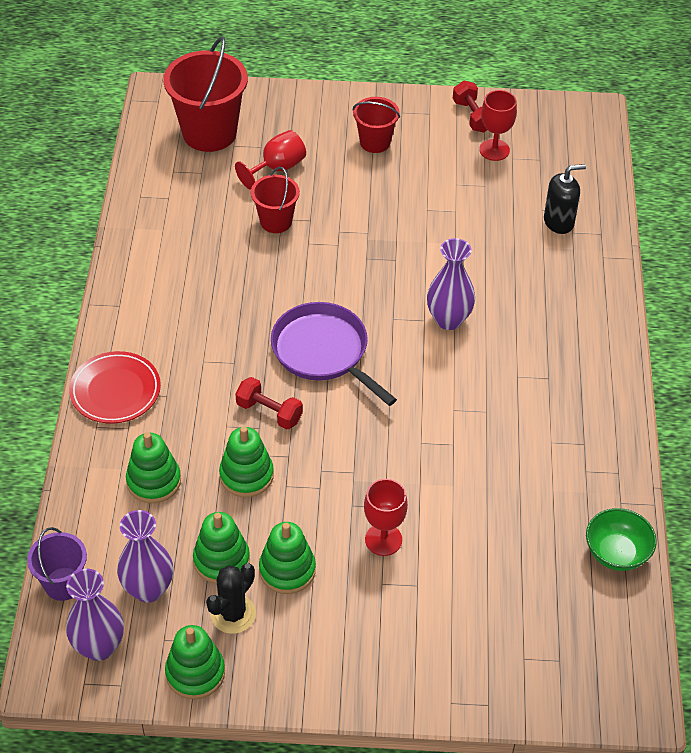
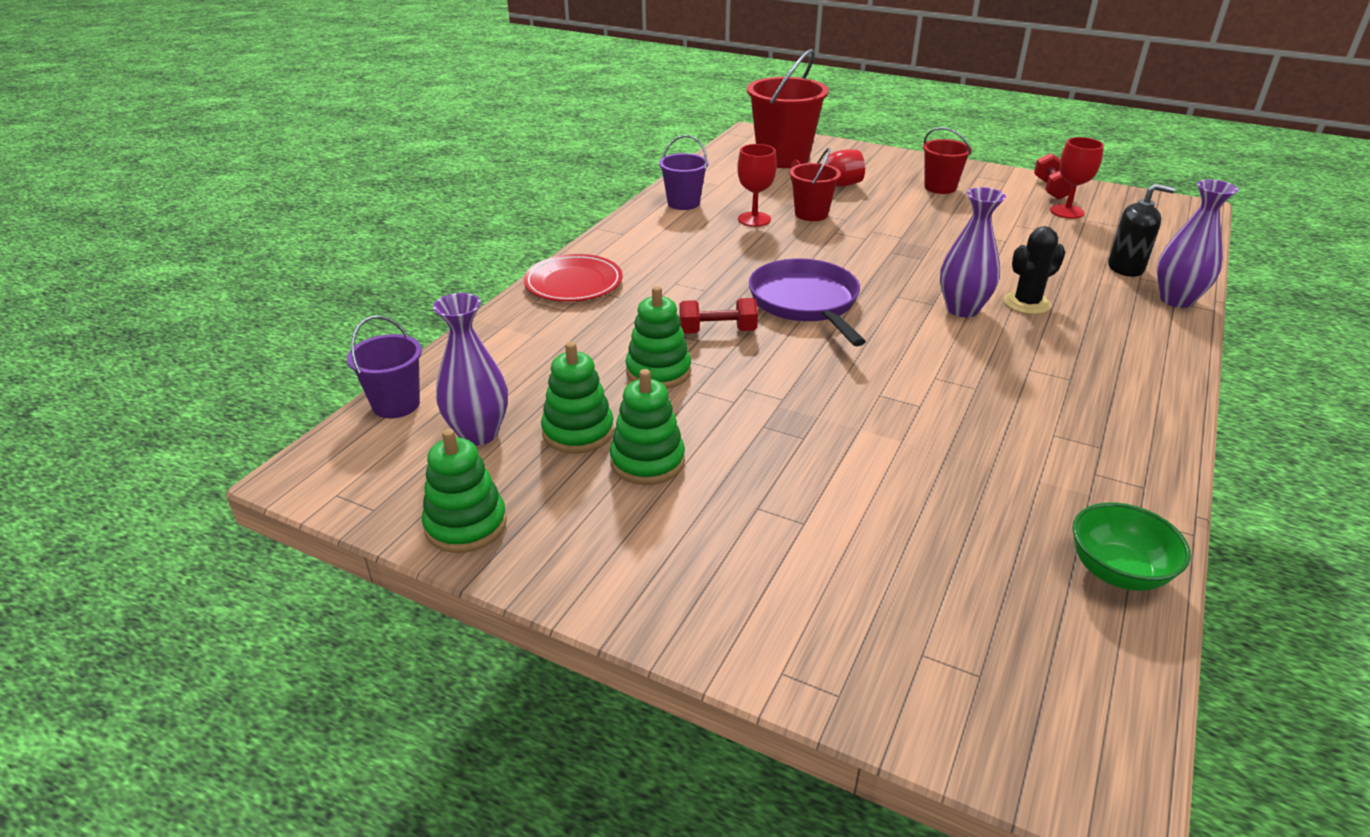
camera: 25 degrees right, 15 degrees down
(99, 646) = (382, 467): purple vase -> purple vase (1176, 300)
(150, 240) = (683, 203): none -> purple bucket
(154, 481) = (557, 352): green stacking toy -> none
(233, 614) = (554, 483): black cactus -> black cactus (1027, 303)
(269, 412) = (717, 331): red dumbbell -> red dumbbell turned 60 degrees counterclockwise
(383, 539) = (784, 466): red goblet -> red goblet (754, 219)

